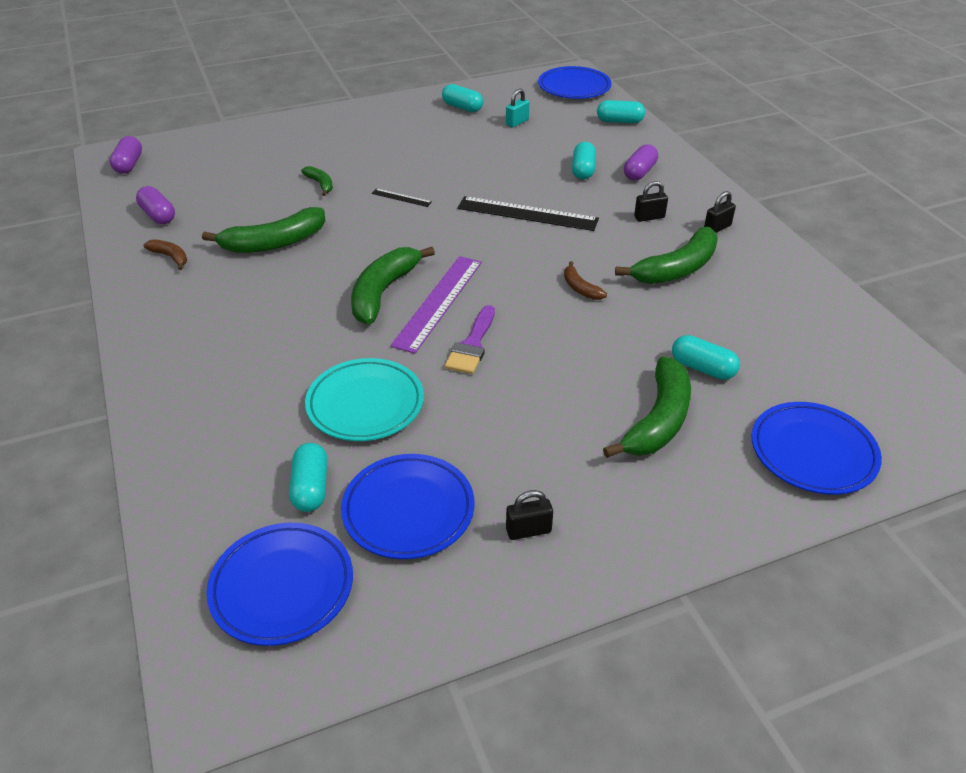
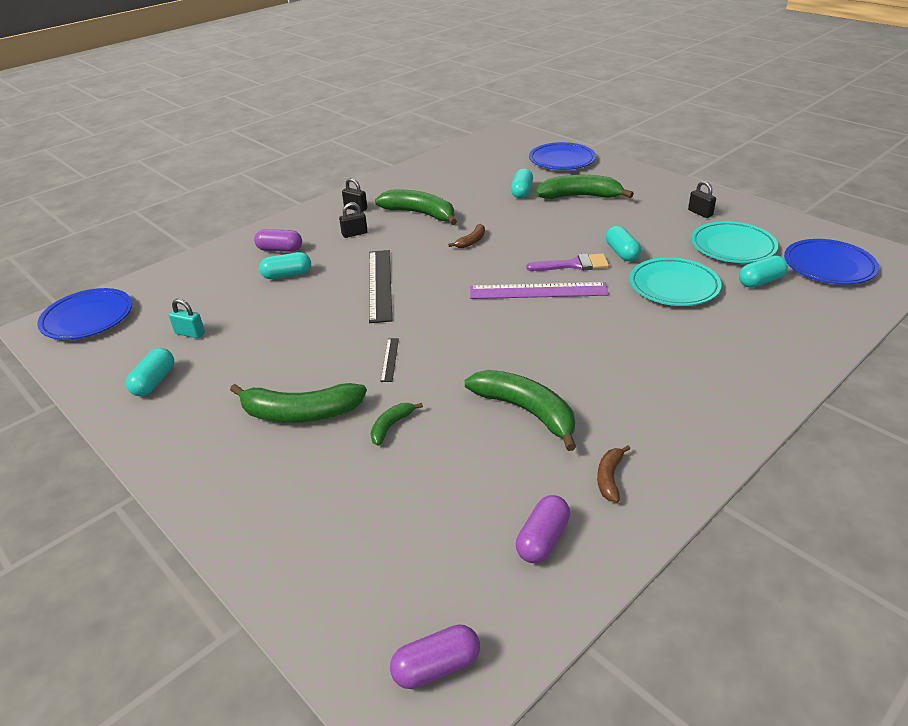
camera: 110 degrees left, 5 degrees down
(383, 292) = (548, 319): green banana -> green banana (300, 413)
(408, 510) = (732, 247): blue plate -> turquoise plate
(619, 121) = (175, 276): turquoise capsule -> turquoise capsule (622, 253)
(649, 217) = (354, 234): black padlock -> black padlock turned 75 degrees counterclockwise

